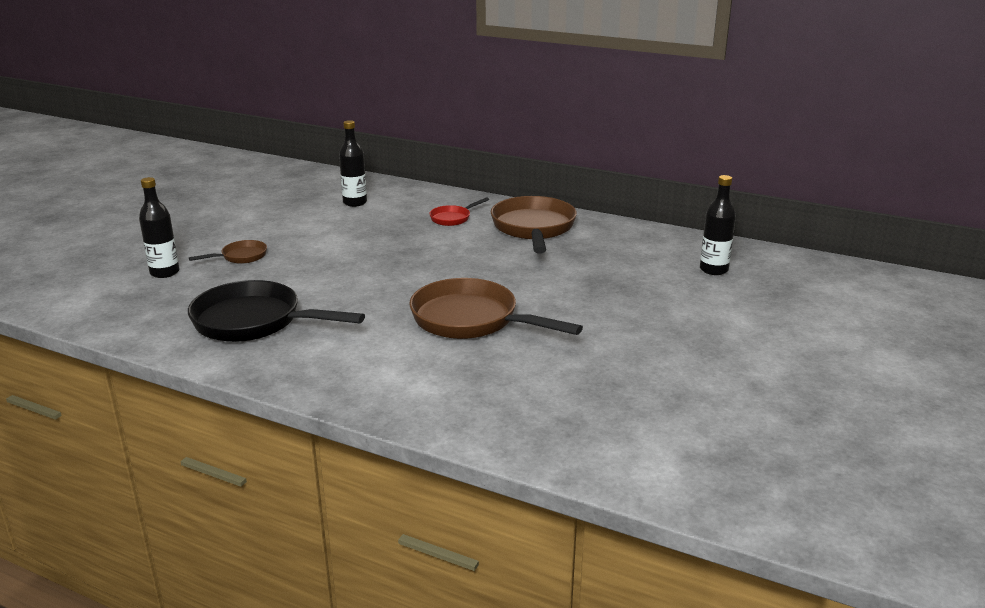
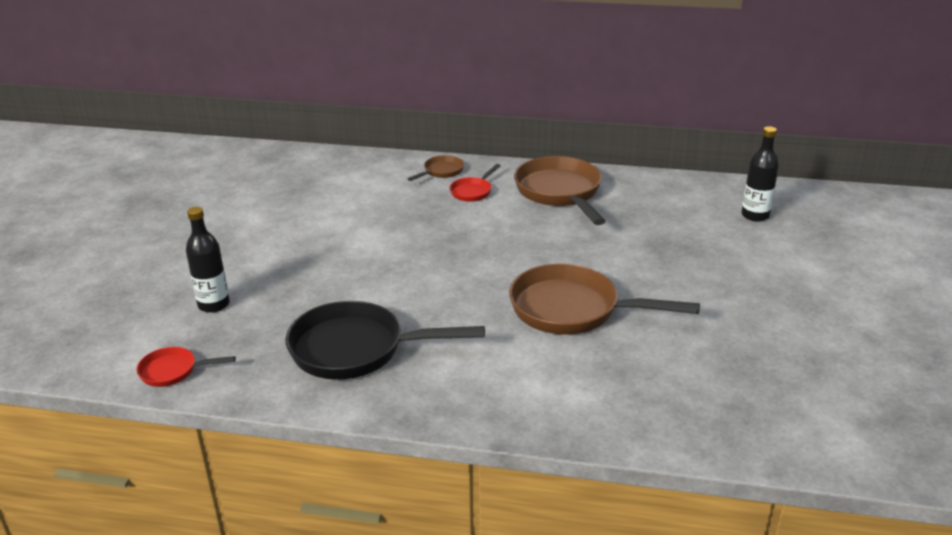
camera: 15 degrees left, 5 degrees up
(94, 315) = (173, 371): none -> red pan
(241, 257) = (284, 271): brown pan -> brown pan (441, 171)
(355, 203) = (359, 186): black bottle -> none

